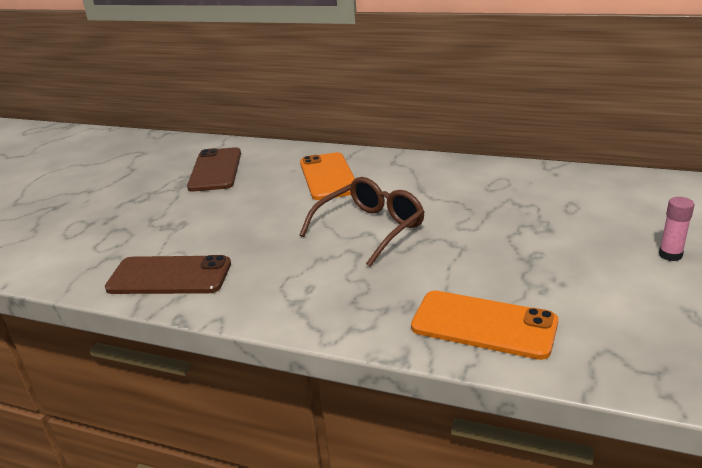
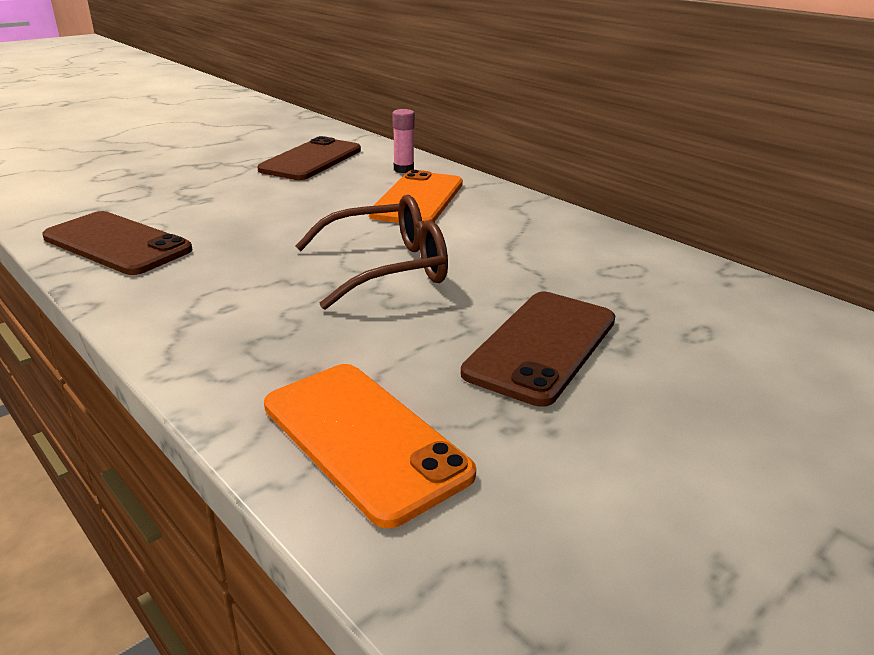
camera: 25 degrees right, 0 degrees up
(508, 243) = (542, 346): none -> brown phone
(670, 255) = (791, 461): pink glue stick -> pink glue stick (403, 169)

